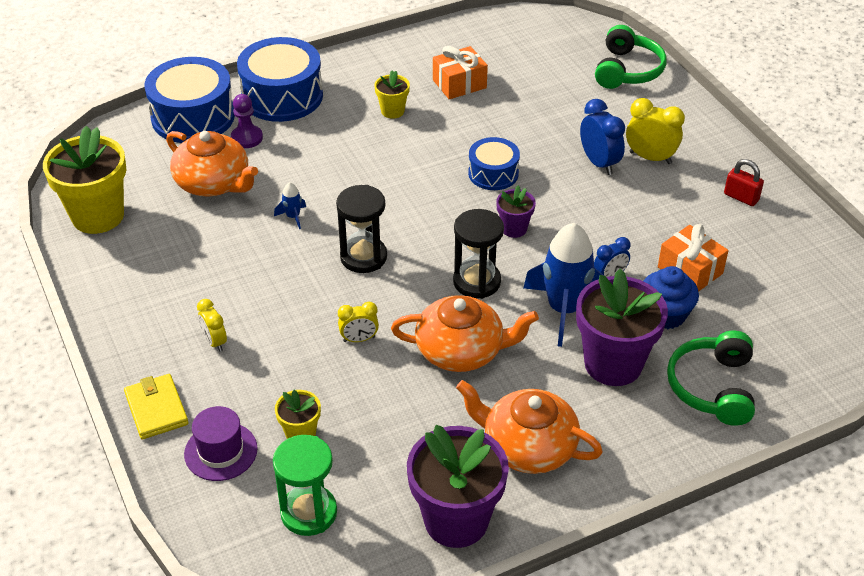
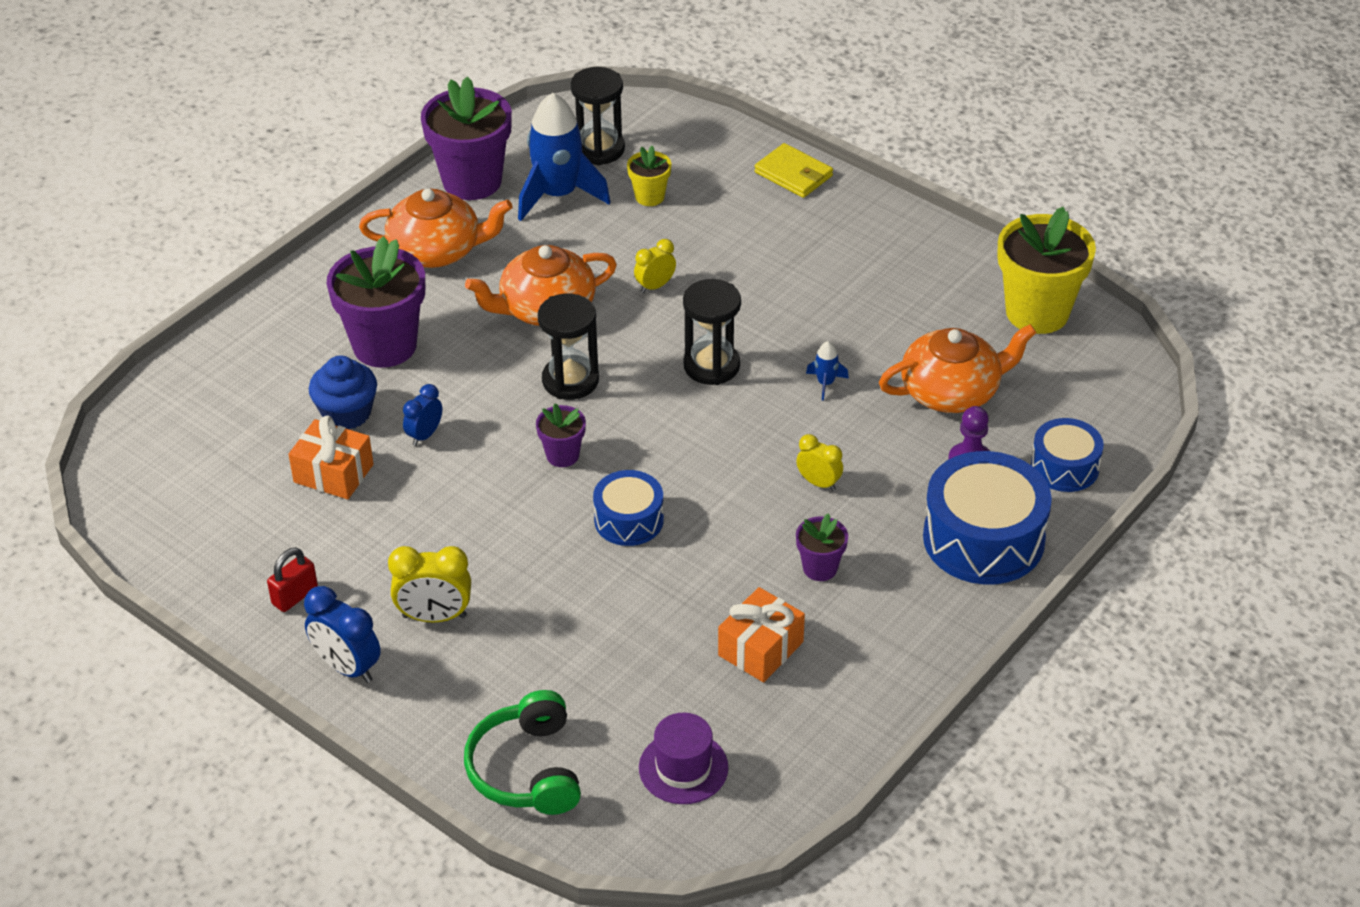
camera: 155 degrees right, 0 degrees up
(193, 117) = (1064, 467): blue drum -> blue drum, size x0.58
(214, 183) = (951, 391): orange teapot -> orange teapot turned 150 degrees clockwise
(215, 342) = (793, 239): yellow clock -> yellow clock (819, 483)
(221, 451) = (708, 164): purple hat -> purple hat (683, 768)
(309, 512) = (599, 149): green hourglass -> black hourglass
(392, 111) = (820, 568): yellow flower pot -> purple flower pot
(564, 309) = (459, 382): blue rocket -> blue rocket (558, 195)
(599, 163) = (500, 583): blue clock -> blue clock (347, 667)
(712, 387) = (274, 356): green headphones -> none
(741, 197) = (295, 596): red padlock -> red padlock turned 60 degrees counterclockwise

